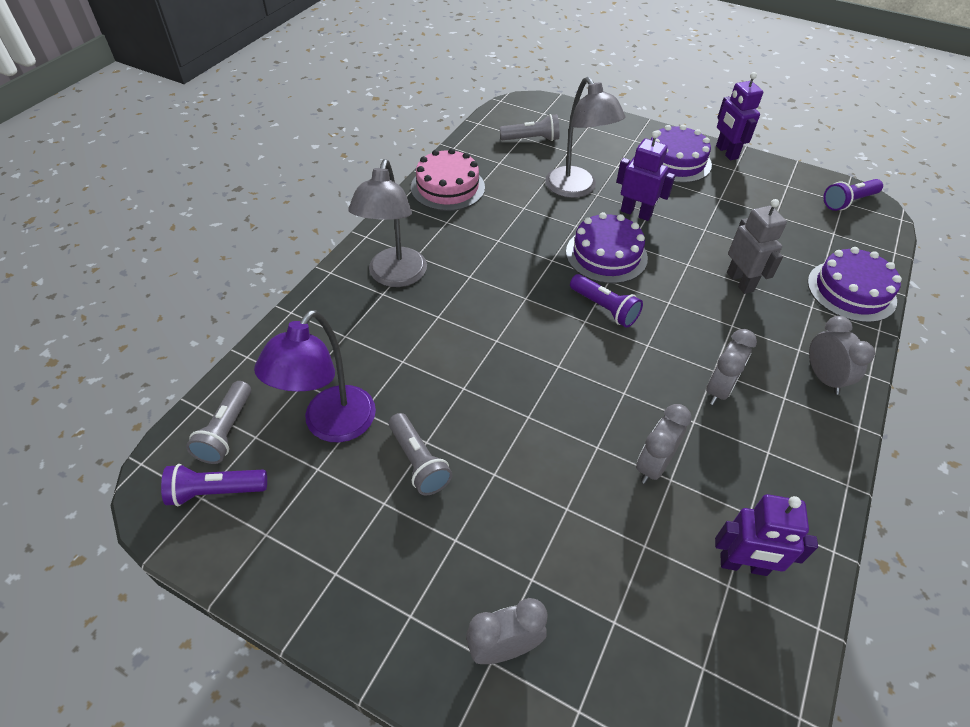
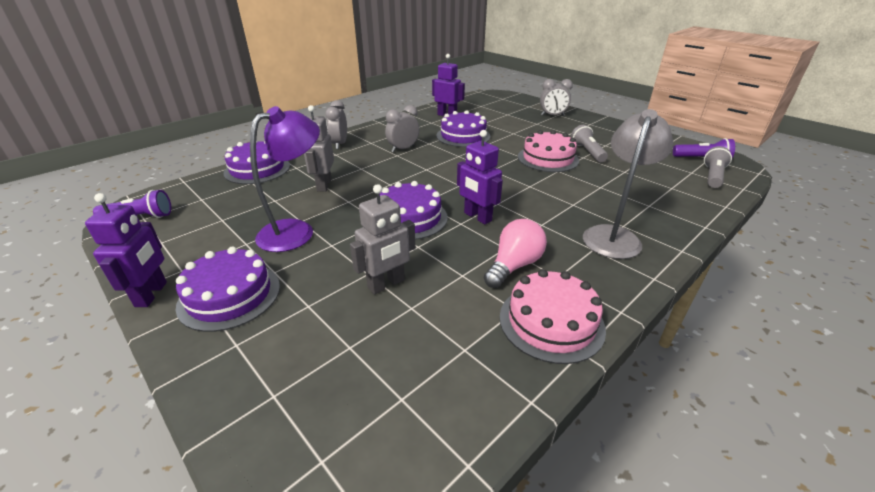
camera: 160 degrees left, 15 degrees down
(332, 426) = (643, 169): purple lamp -> purple lamp (296, 231)
(483, 420) = (548, 158): none -> pink cake
(485, 224) = (514, 265): none -> pink light bulb
(531, 139) = (389, 387): grey flashlight -> none
(576, 189) = (386, 284): grey lamp -> grey robot
(604, 308) = (440, 188): purple flashlight -> none
(636, 213) = (347, 246): purple robot -> purple robot (477, 217)
(653, 465) = (463, 136): grey clock -> purple cake

